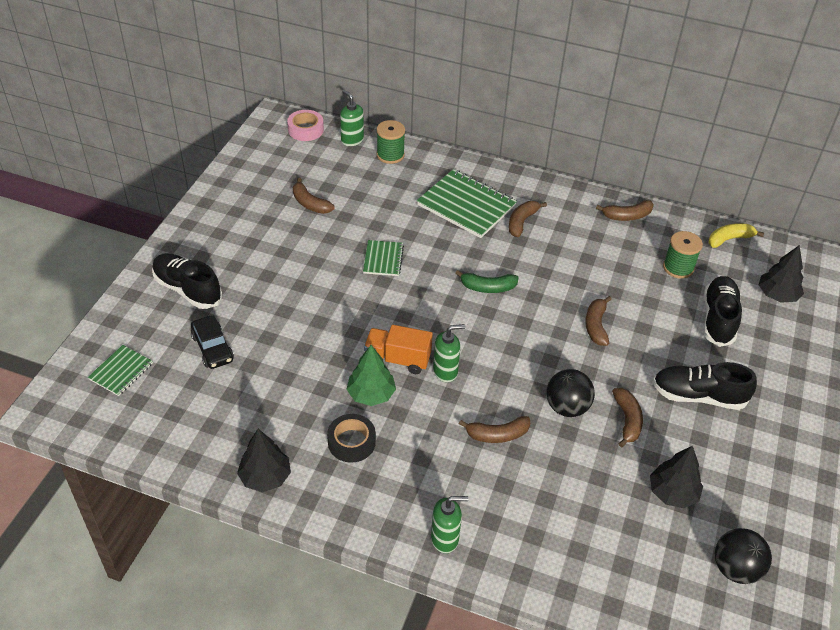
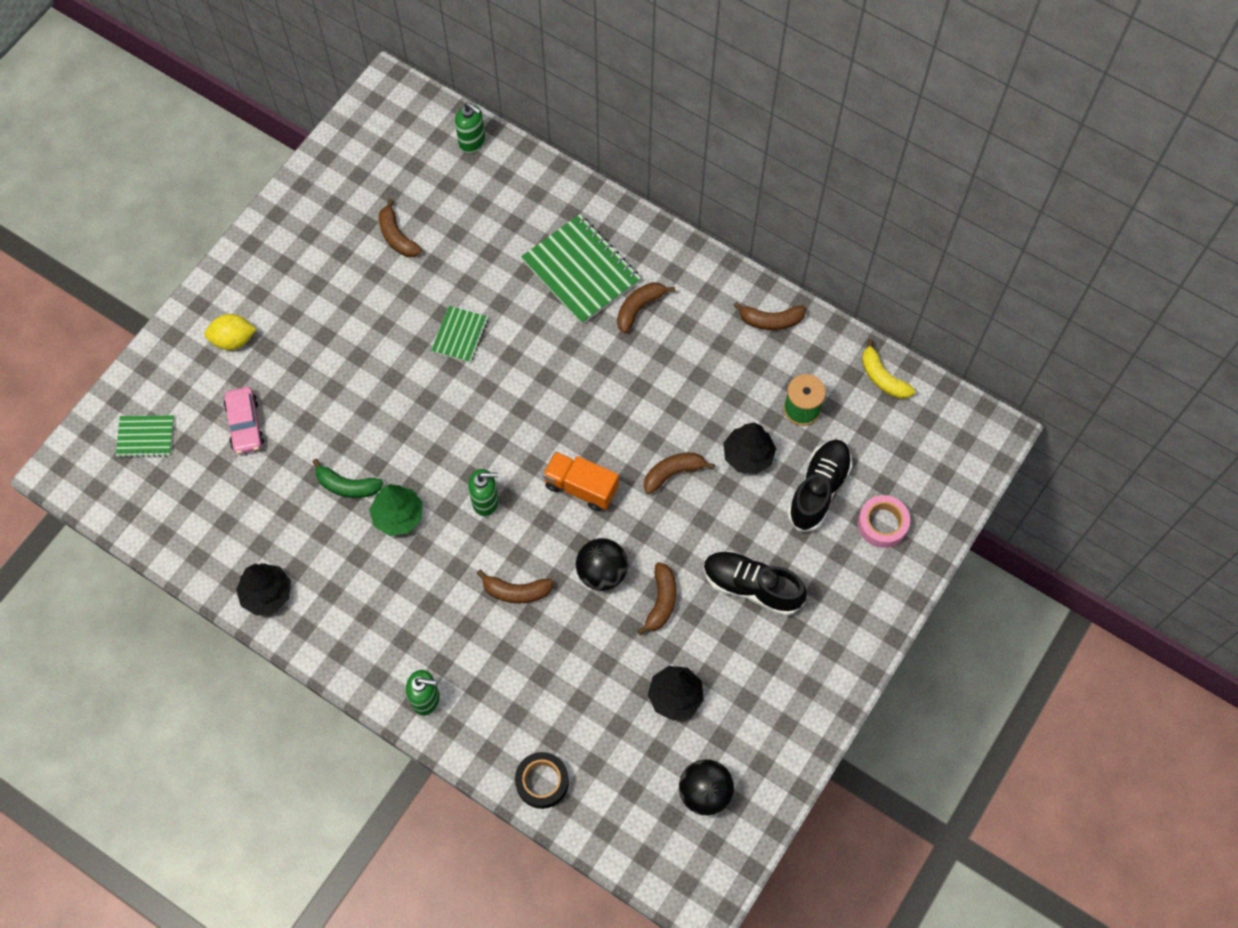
camera: 15 degrees right, 20 degrees up
(121, 371) = (146, 437): green notebook -> green notebook turned 45 degrees clockwise
(187, 289) = (233, 340): black shoe -> yellow lemon
(213, 348) = (245, 424): black car -> pink car
(305, 130) = (420, 115): pink tape -> pink tape (882, 524)
(351, 442) = (363, 570): black tape -> black tape (542, 782)
(352, 140) = (472, 142): green soap dispenser -> green soap dispenser turned 150 degrees clockwise
(390, 155) = (512, 174): green spool -> none
(397, 359) = (438, 476): orange truck -> orange truck (581, 487)
(488, 287) = (568, 397): green banana -> green banana (347, 486)
(596, 326) = (673, 473): brown banana -> brown banana turned 45 degrees clockwise
(729, 239) = (882, 378): yellow banana -> yellow banana turned 120 degrees counterclockwise
(777, 295) = (903, 470): black tree -> black tree (748, 455)

